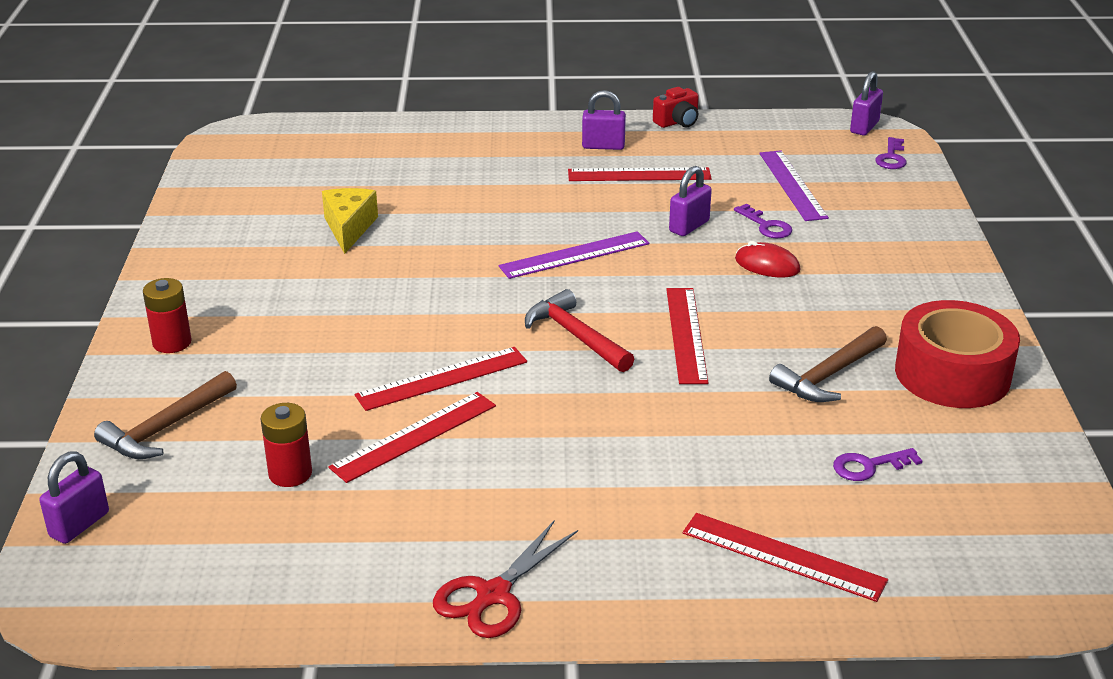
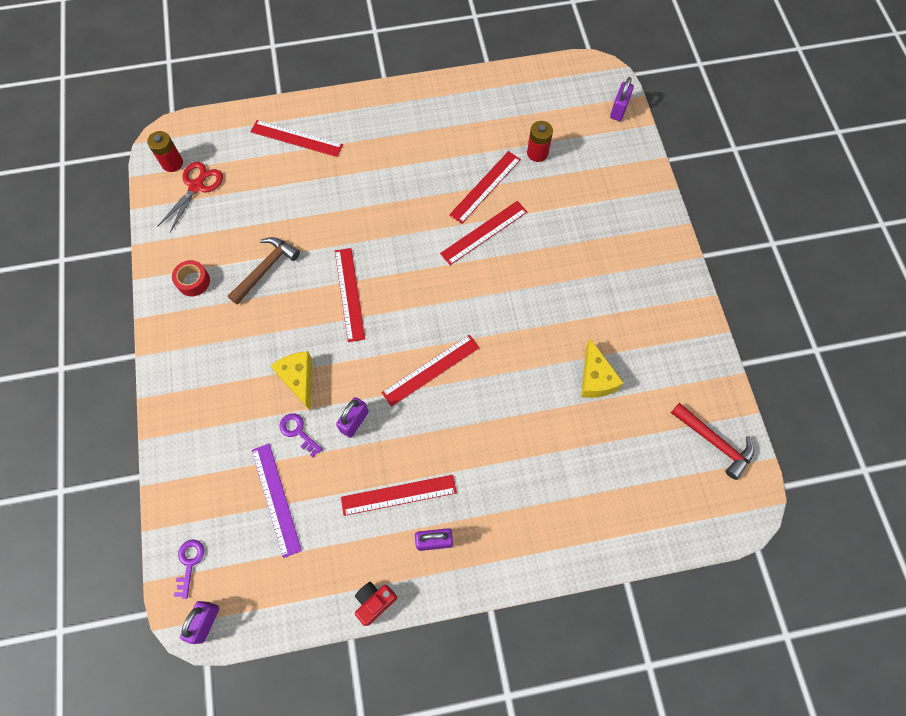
camera: 170 degrees right, 35 degrees up
(166, 428) = (614, 173): brown hammer -> none
(172, 342) = (648, 239): red battery -> red battery (172, 163)
(493, 595) = (422, 100): red scissors -> red scissors (196, 186)
(574, 255) = (431, 370): purple ruler -> red ruler
(576, 336) = (415, 282): red hammer -> red hammer (714, 442)
(767, 265) = (298, 379): red mouse -> yellow cheese
(869, 466) = (250, 200): purple key -> none
(952, 374) = (193, 281): red tape -> red tape, size x0.49

